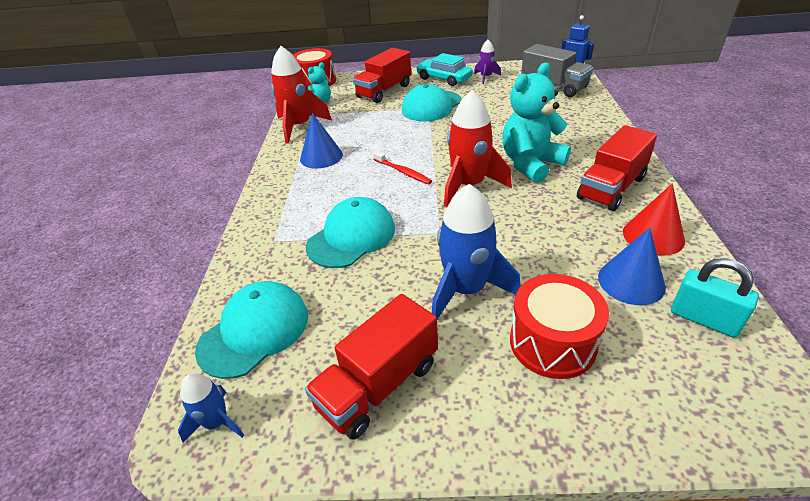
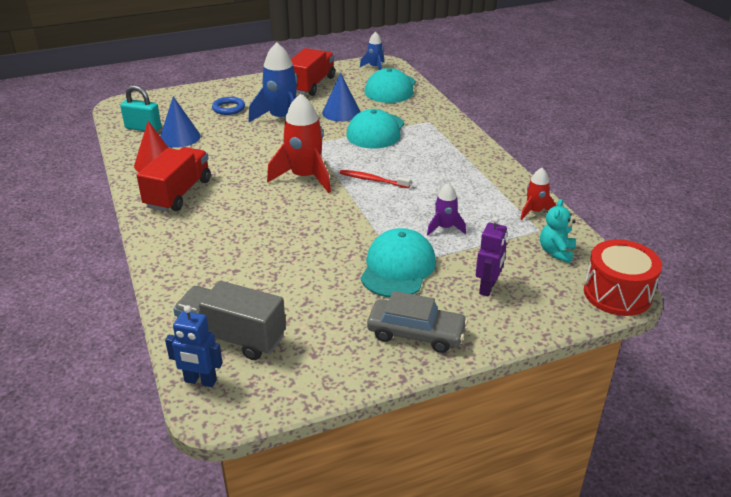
camera: 155 degrees right, 5 degrees down
(299, 126) = (534, 212): red rocket -> red rocket, size x0.53
(321, 156) = (466, 182): blue cone -> blue cone (341, 112)
(384, 91) = (487, 288): red truck -> purple robot
(444, 78) = (416, 333): turquoise car -> grey car
(486, 77) = (347, 347): purple rocket -> purple rocket (444, 228)
(531, 164) = (252, 205): turquoise teddy bear -> none
(552, 342) = (228, 108): red drum -> blue ring

